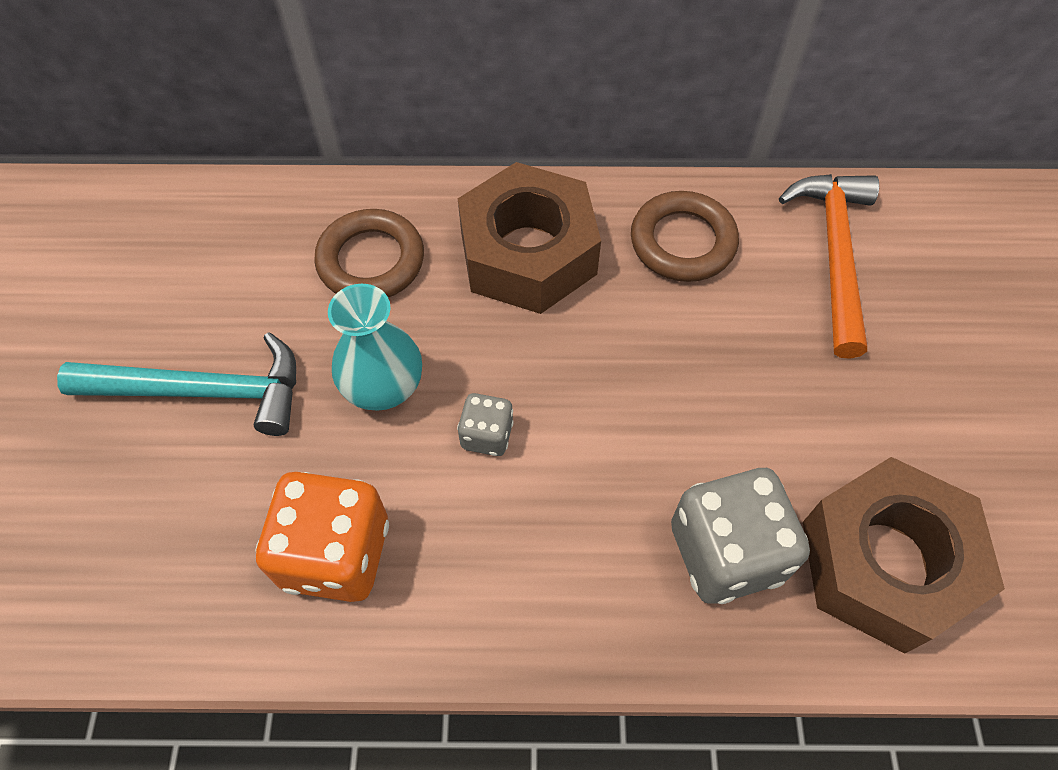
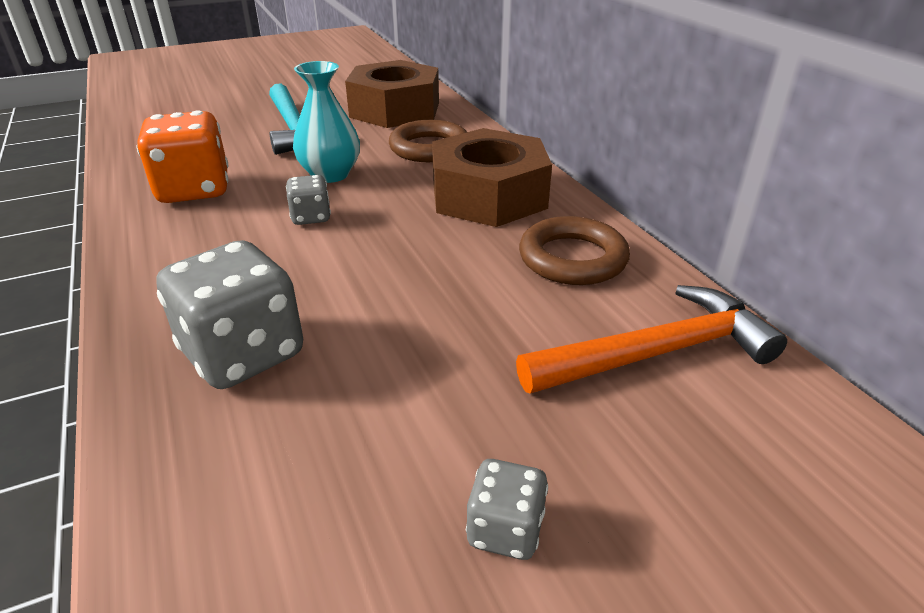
camera: 65 degrees right, 25 degrees down
(885, 563) = (264, 476): brown nut -> brown nut (395, 110)
(973, 426) = (505, 530): none -> grey dice

